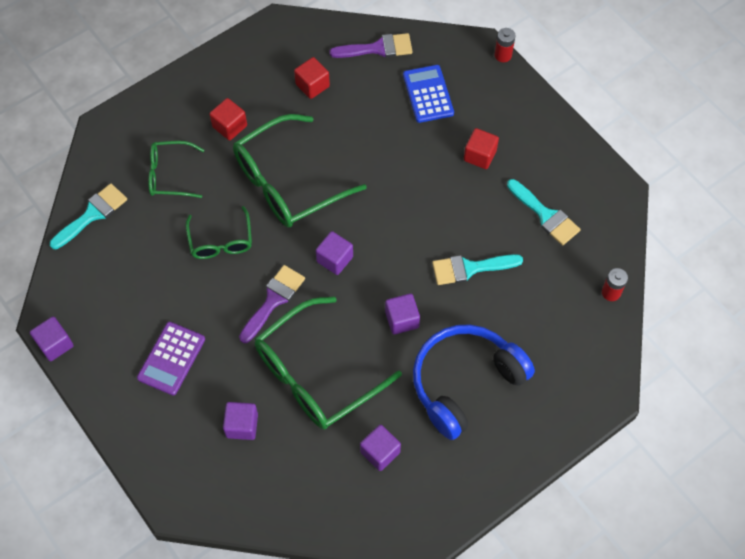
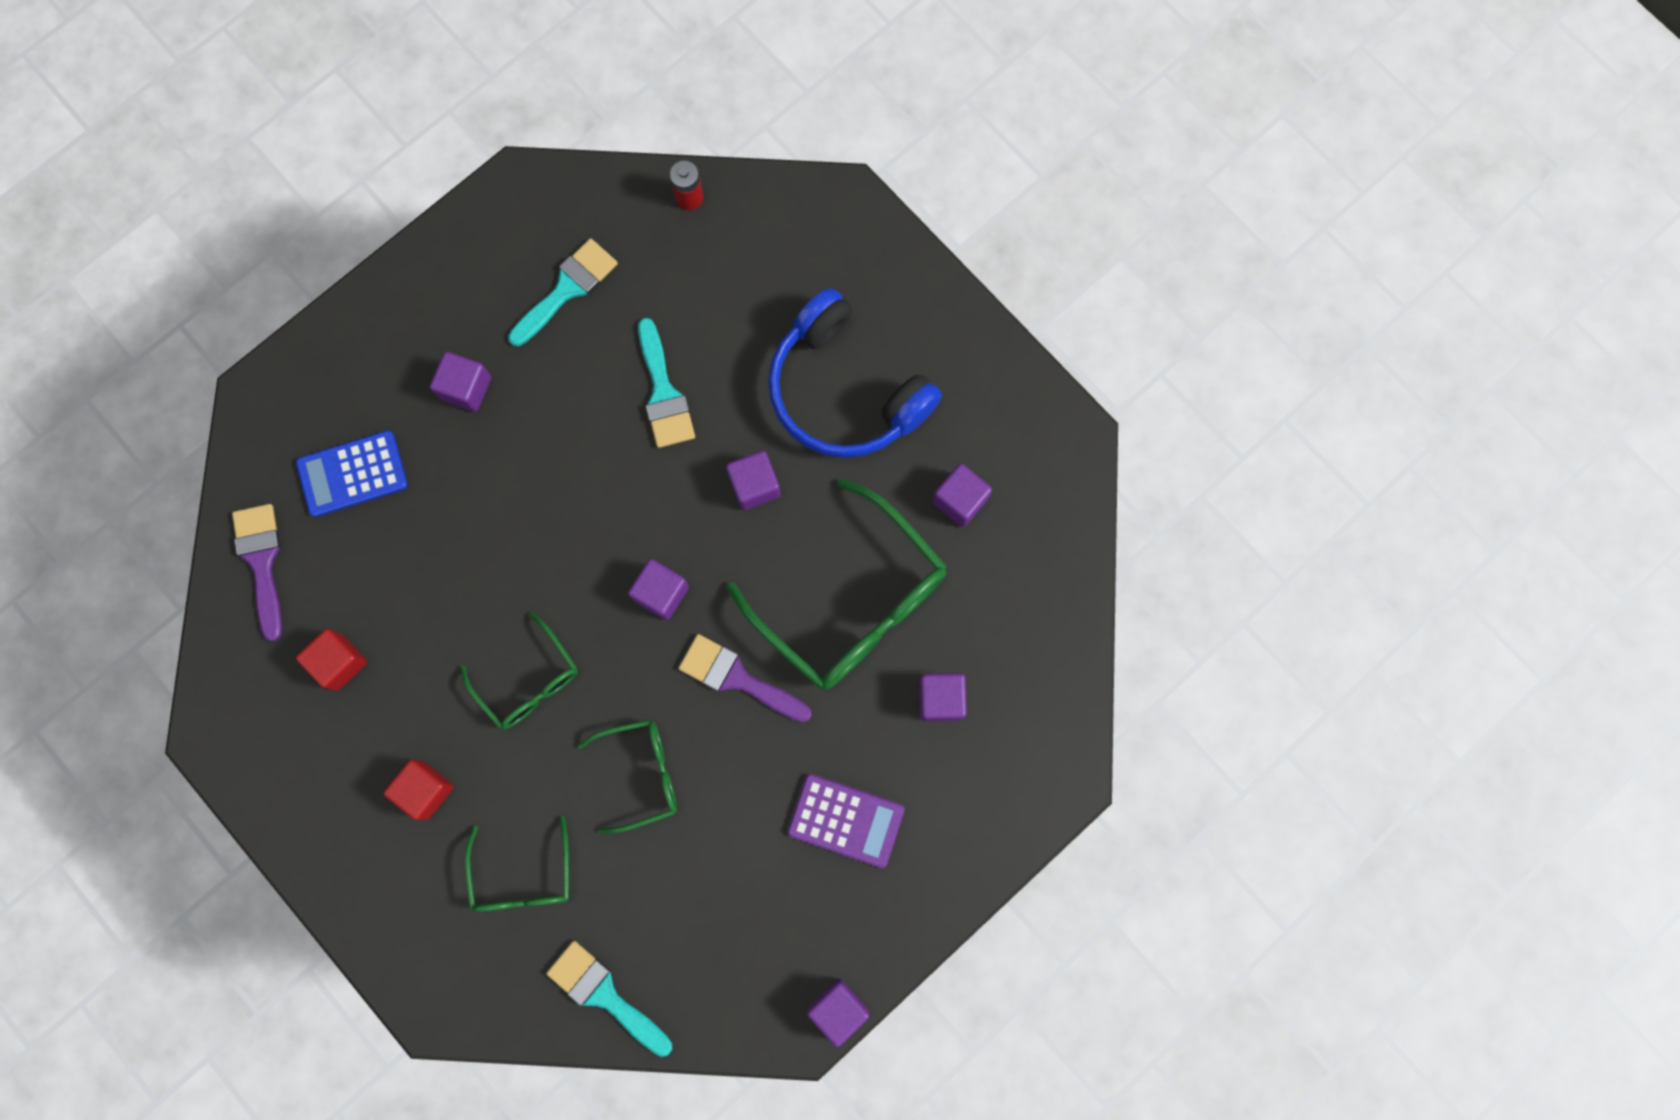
camera: 95 degrees left, 15 degrees up
(288, 182) = (528, 681): green glasses -> green glasses, size x0.55
(480, 155) = (466, 388): red cube -> purple cube
(503, 55) = (273, 361): red battery -> none

